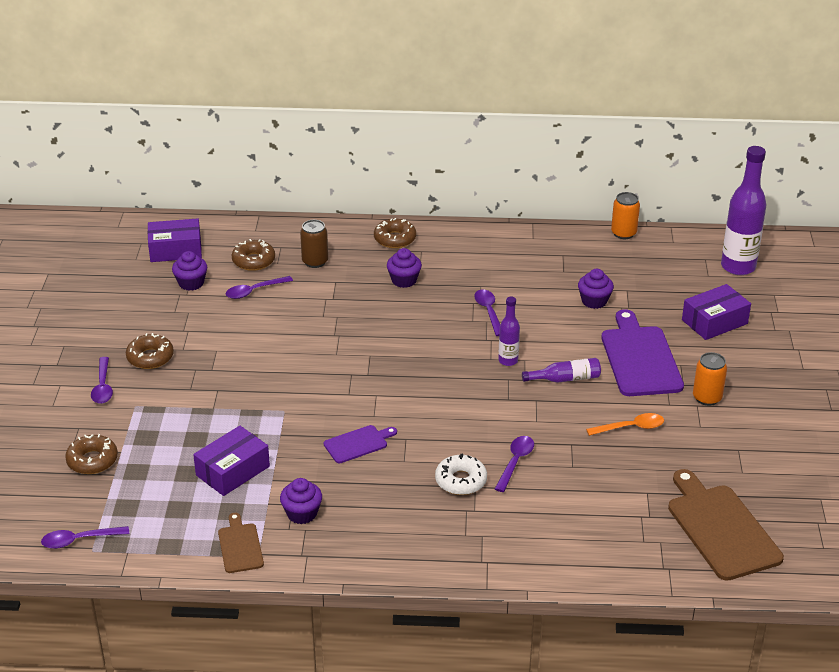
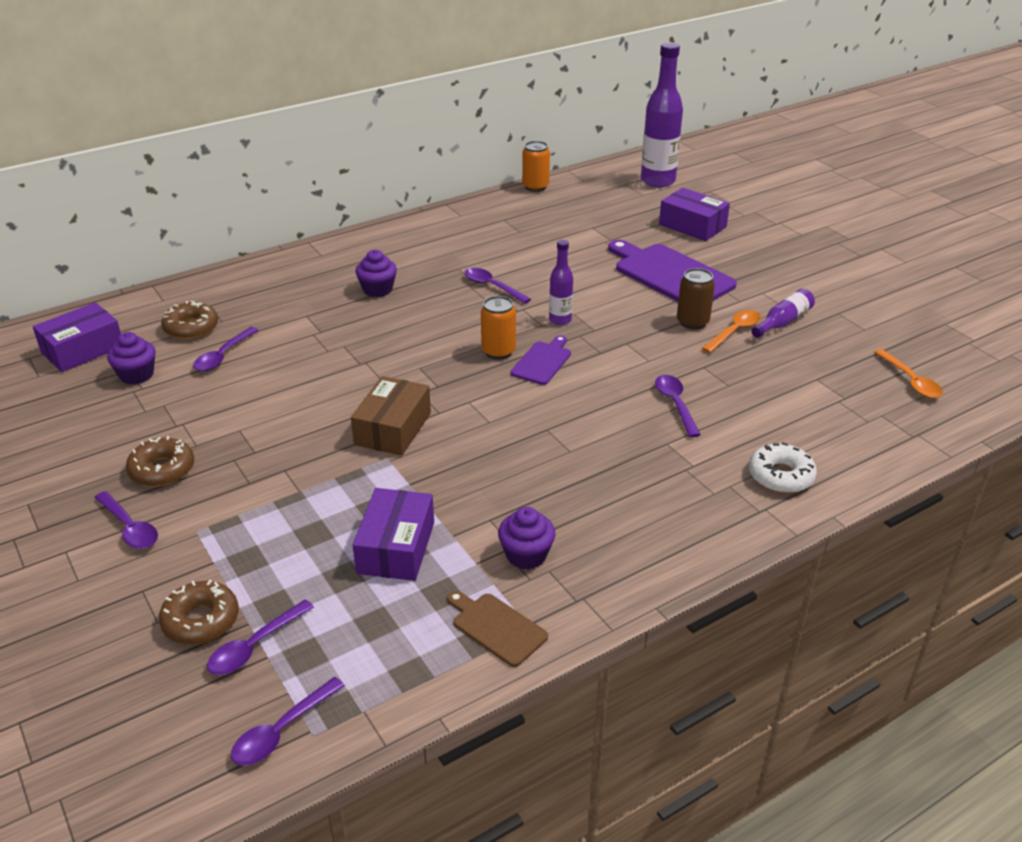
camera: 35 degrees left, 0 degrees up
(106, 489) = (255, 646): none -> purple spoon
(308, 392) = (392, 428): none -> brown box
(315, 262) = (263, 305): brown can -> brown can (692, 322)
(358, 443) = (504, 455): purple cutting board -> purple cutting board (542, 362)
(395, 239) = (327, 258): brown donut -> none
(461, 481) = (647, 444): white donut -> white donut (780, 476)
(565, 379) = (629, 315): purple bottle -> purple bottle (783, 322)
(594, 301) = (575, 245): purple cupcake -> none
(707, 398) = (762, 284): orange can -> orange can (498, 351)
(714, 322) = (692, 226): purple box -> purple box turned 75 degrees counterclockwise
(721, 528) = (910, 381): brown cutting board -> orange spoon

